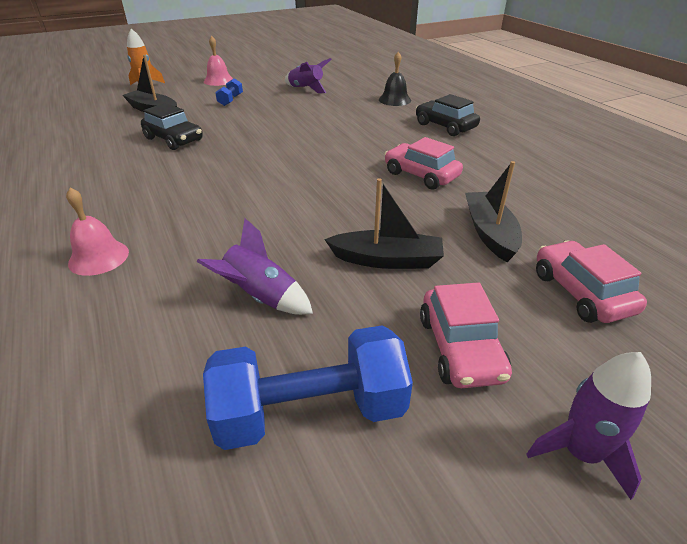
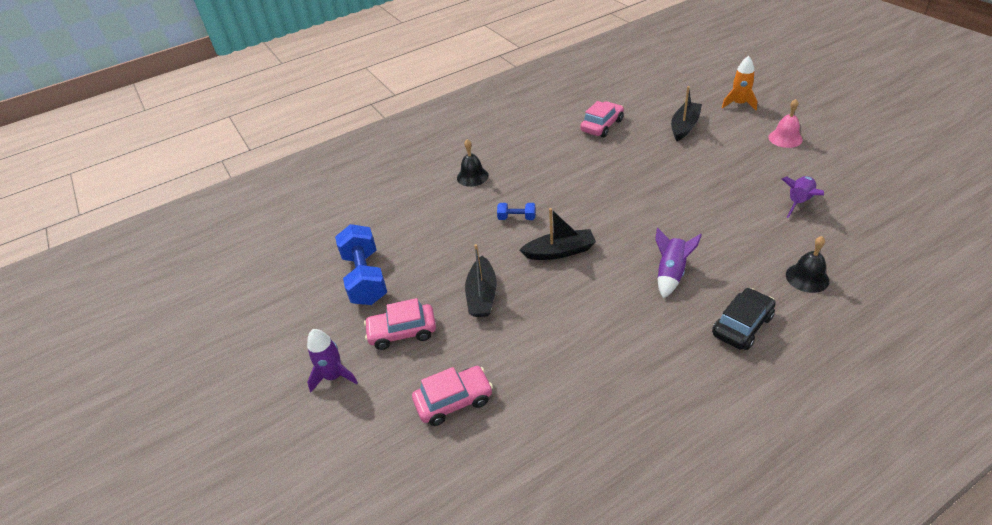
camera: 90 degrees right, 5 degrees up
(98, 257) = (472, 176): pink bell -> black bell
(174, 139) = (631, 154): black car -> none
(230, 100) = (733, 160): blue dumbbell -> blue dumbbell (517, 218)
(261, 297) = (442, 245): purple rocket -> purple rocket (671, 274)
(421, 175) = (612, 308): pink car -> pink car (602, 126)
(489, 233) = (524, 353): black boat -> black boat (560, 251)

